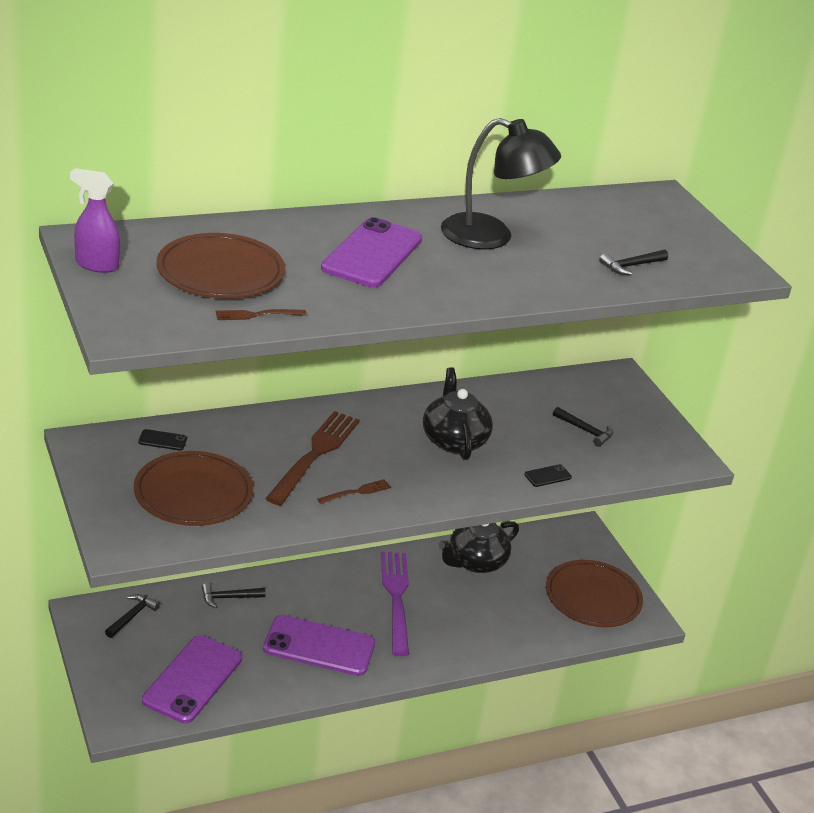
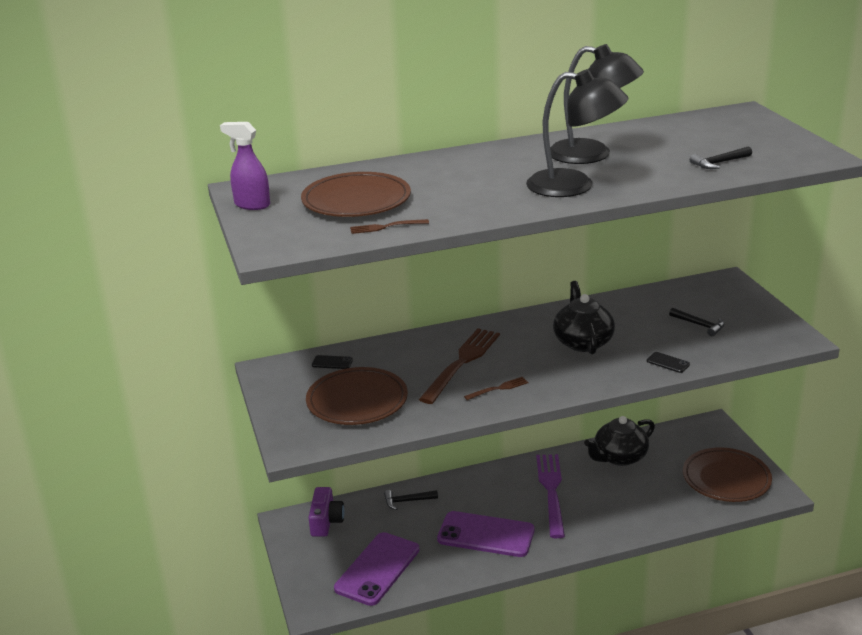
camera: 10 degrees right, 5 degrees down
(132, 616) = (326, 521): black hammer -> purple camera
(372, 254) = (487, 176): purple phone -> none
(470, 280) = (574, 186): none -> black lamp
(547, 476) = (668, 363): black phone -> black phone turned 60 degrees clockwise

